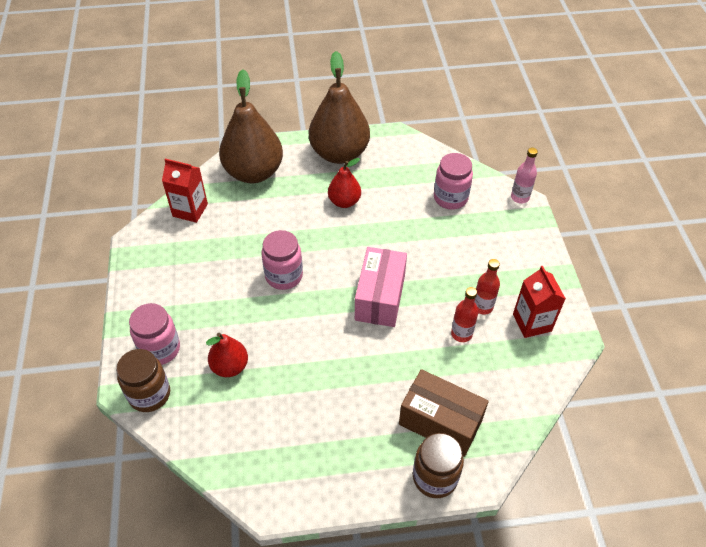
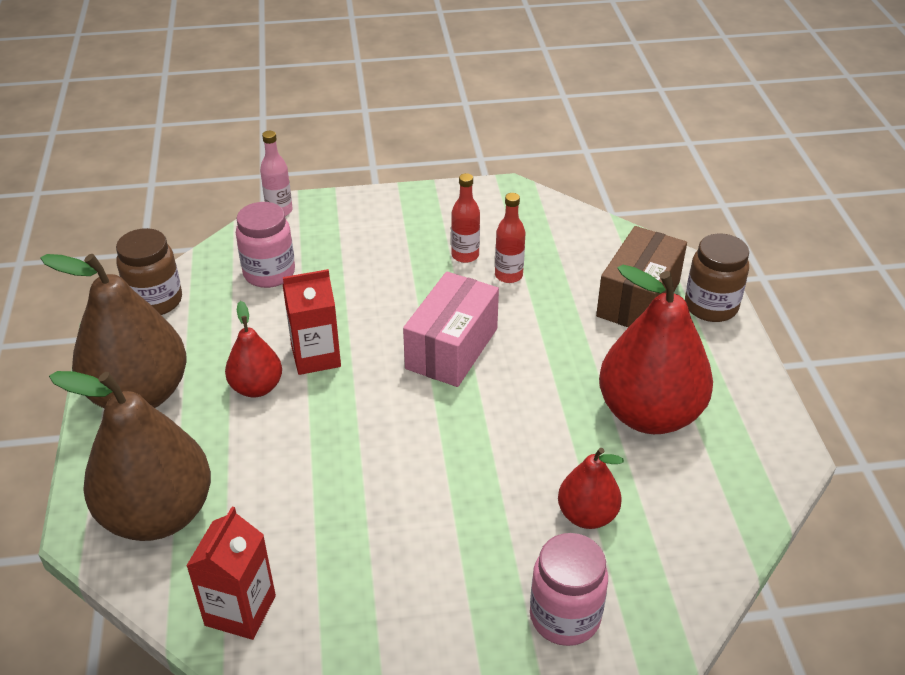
camera: 90 degrees left, 10 degrees down
(149, 394) = (653, 620): brown jar -> brown jar (155, 301)
(284, 276) = (409, 458): pink jar -> none
(314, 413) = (649, 414): none -> red pear
(380, 297) = (452, 348): pink box -> pink box turned 75 degrees counterclockwise
(532, 322) = (488, 218): red carton -> red carton (316, 356)

